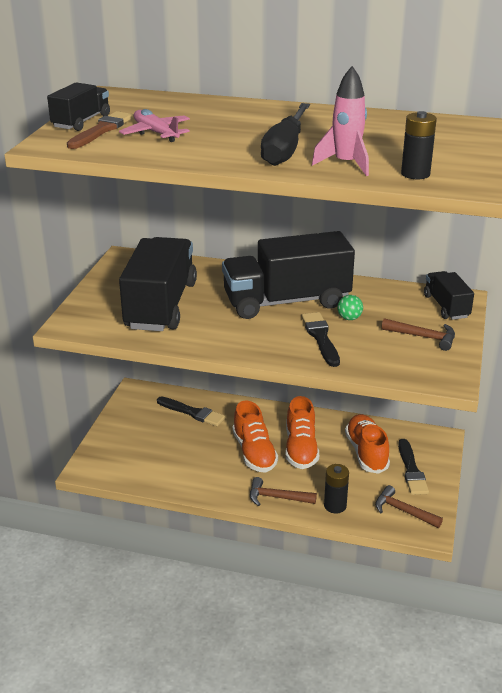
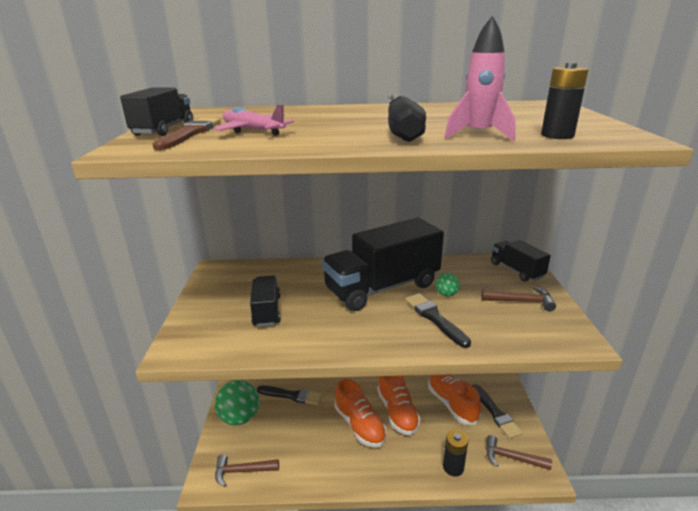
camera: 15 degrees left, 5 degrees down
(132, 422) = (240, 418): none -> green ball
(161, 305) = (267, 311): black truck -> black truck, size x0.51
(277, 497) = (399, 471): brown hammer -> brown hammer (242, 471)

